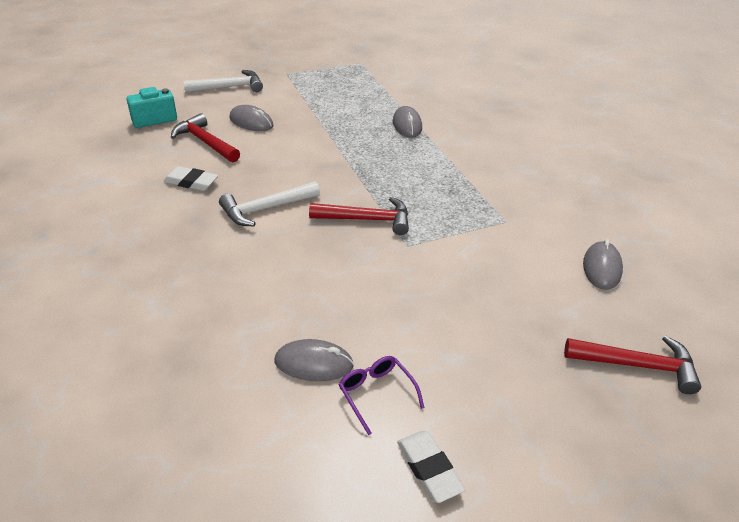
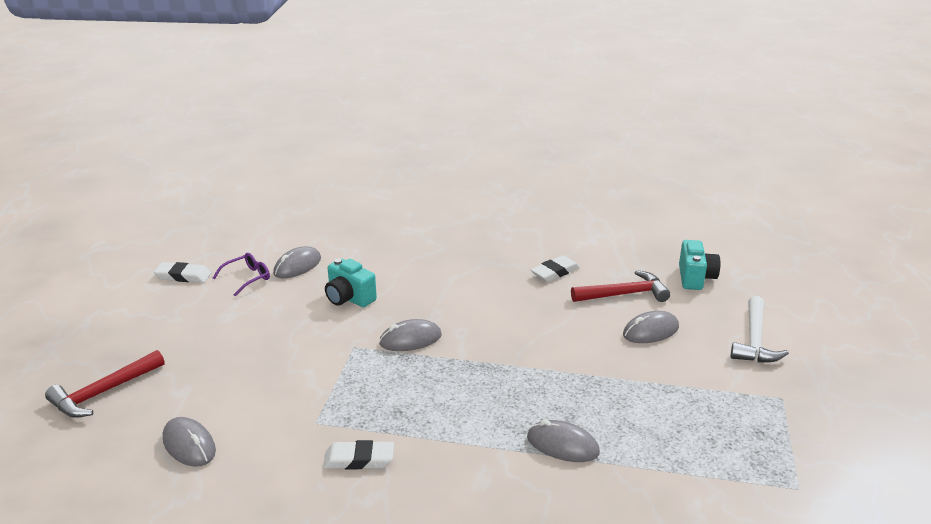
camera: 125 degrees right, 10 degrees down
(265, 209) = (479, 295): white hammer -> none
(341, 285) = (349, 298): none -> turquoise camera
(367, 219) = (410, 339): red hammer -> grey mouse
(376, 394) = (247, 278): purple glasses -> purple glasses turned 45 degrees counterclockwise
(510, 188) = (359, 459): none -> white eraser

